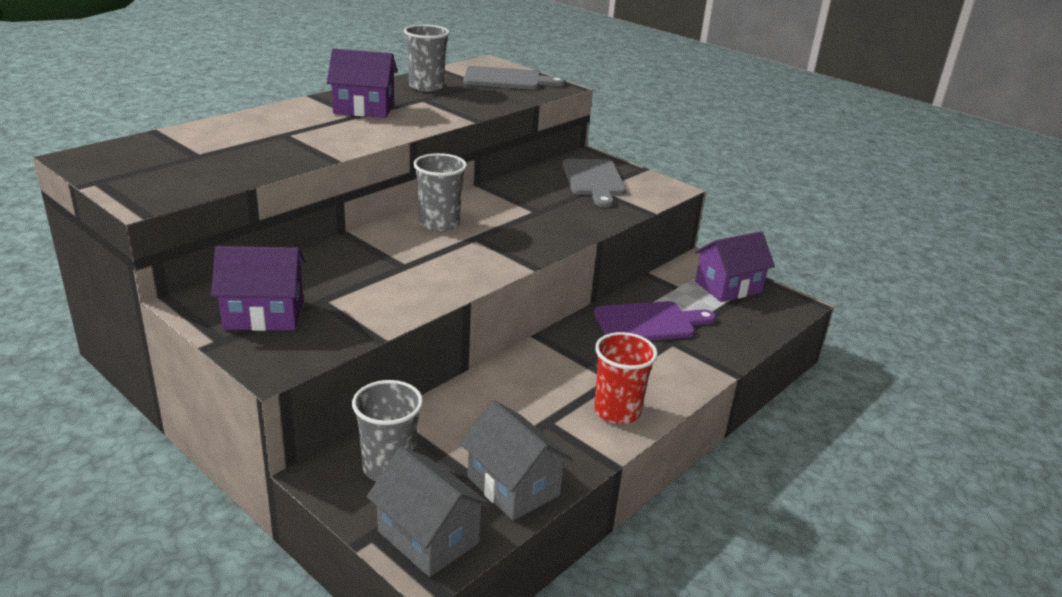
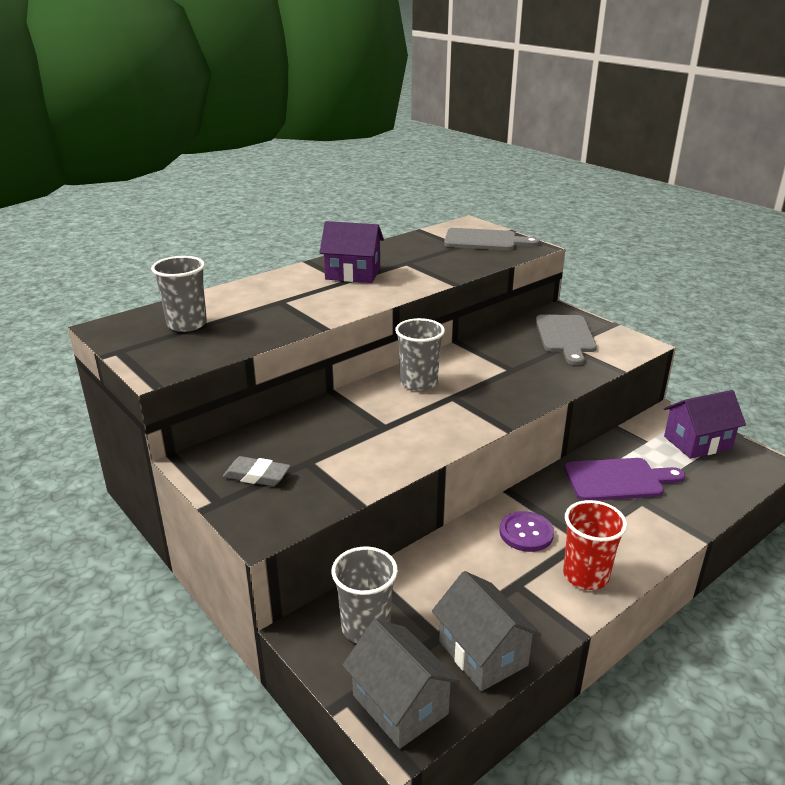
camera: 10 degrees right, 0 degrees up
(264, 314) = (257, 475): purple house -> grey eraser
(426, 87) = (410, 250): grey cup -> grey cup (187, 324)
(556, 374) = (526, 533): none -> purple button

